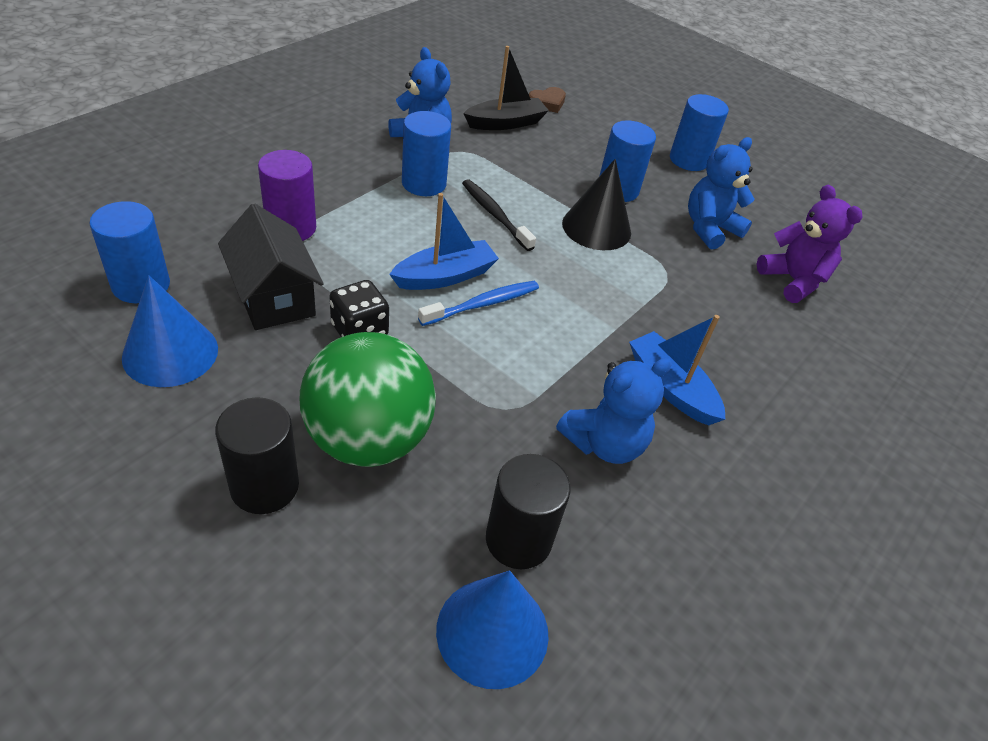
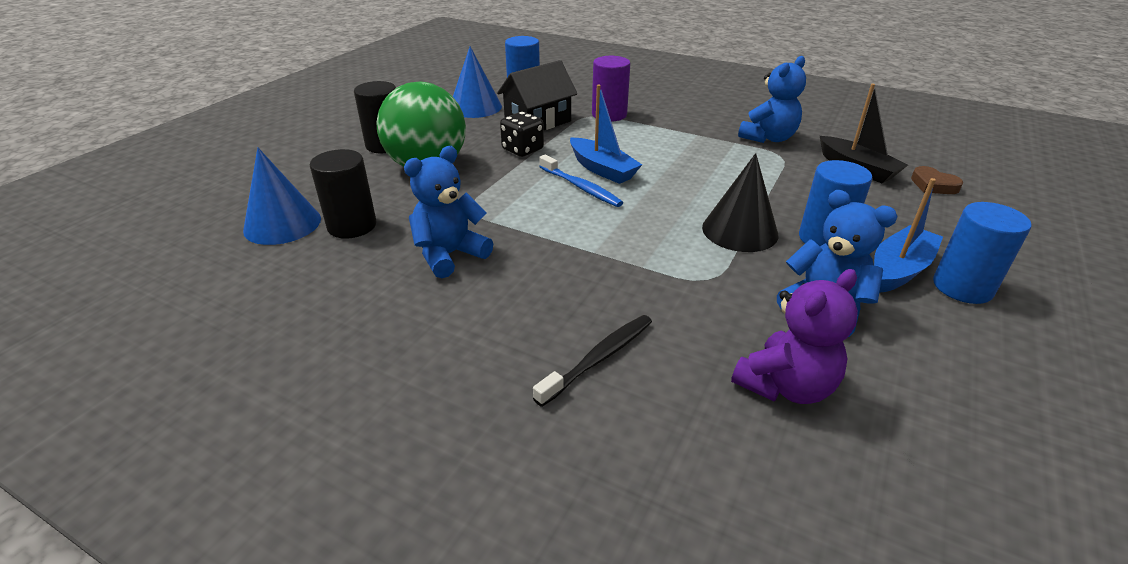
camera: 85 degrees right, 10 degrees down
(424, 184) = (711, 147): blue cylinder -> none
(495, 215) = (702, 179): black toothbrush -> black toothbrush (599, 358)
(604, 443) = (449, 255): blue teddy bear -> blue teddy bear turned 90 degrees clockwise
(671, 387) = (530, 287): blue boat -> blue boat (899, 269)

